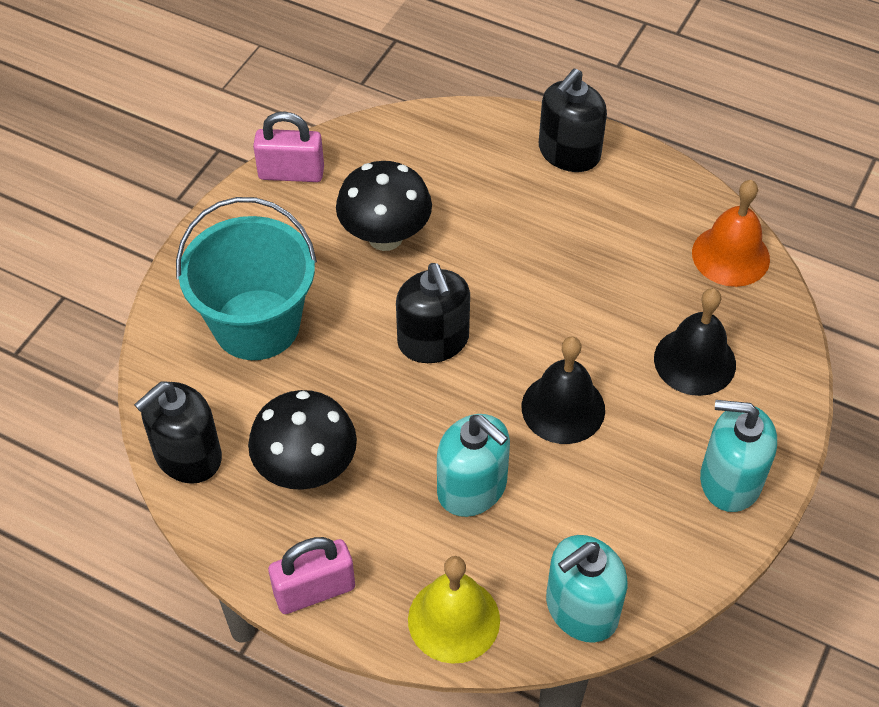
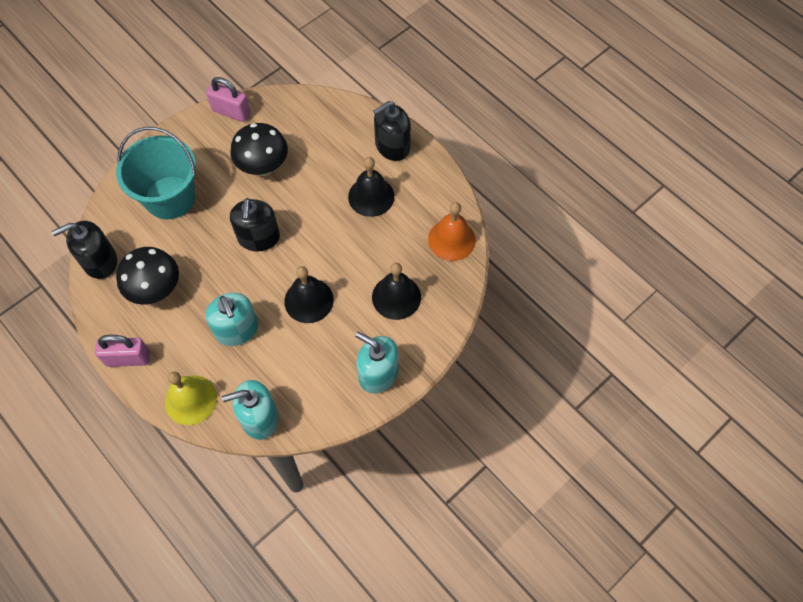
camera: 20 degrees right, 10 degrees up
(576, 231) = (371, 196): none -> black bell

